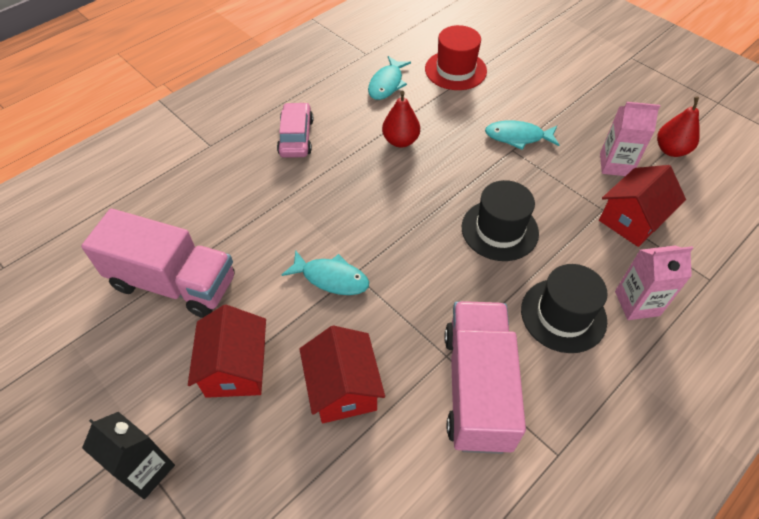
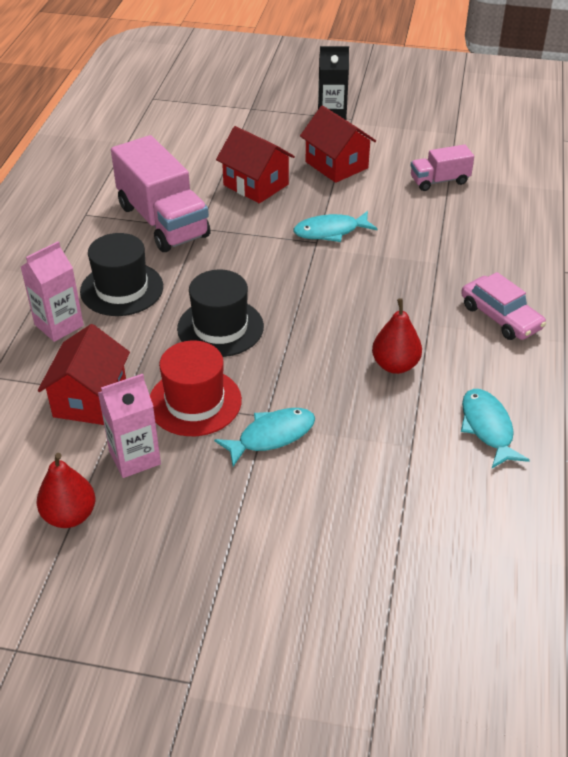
camera: 145 degrees right, 10 degrees down
(173, 283) = (439, 181): pink truck -> pink truck, size x0.52
(455, 70) = (428, 497): red hat -> red hat (195, 402)

